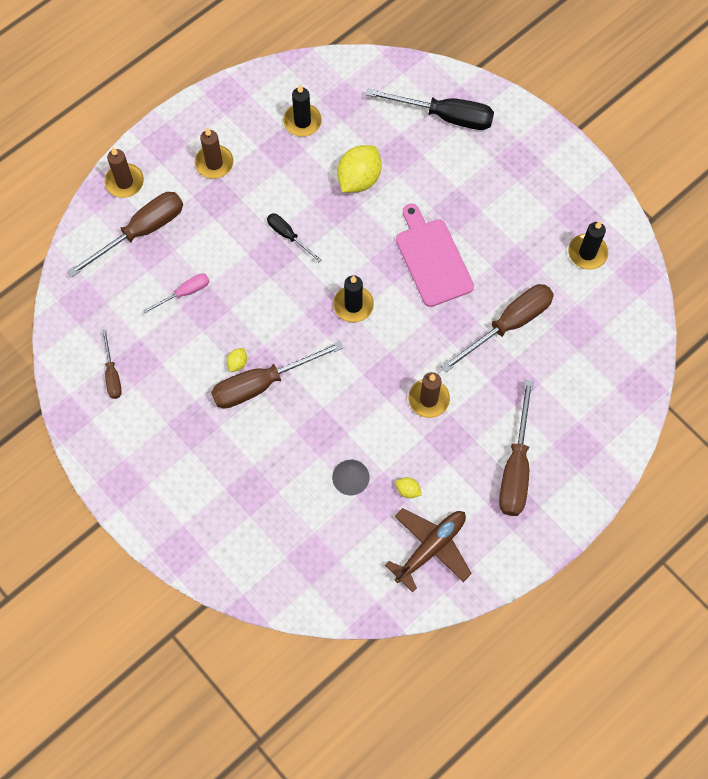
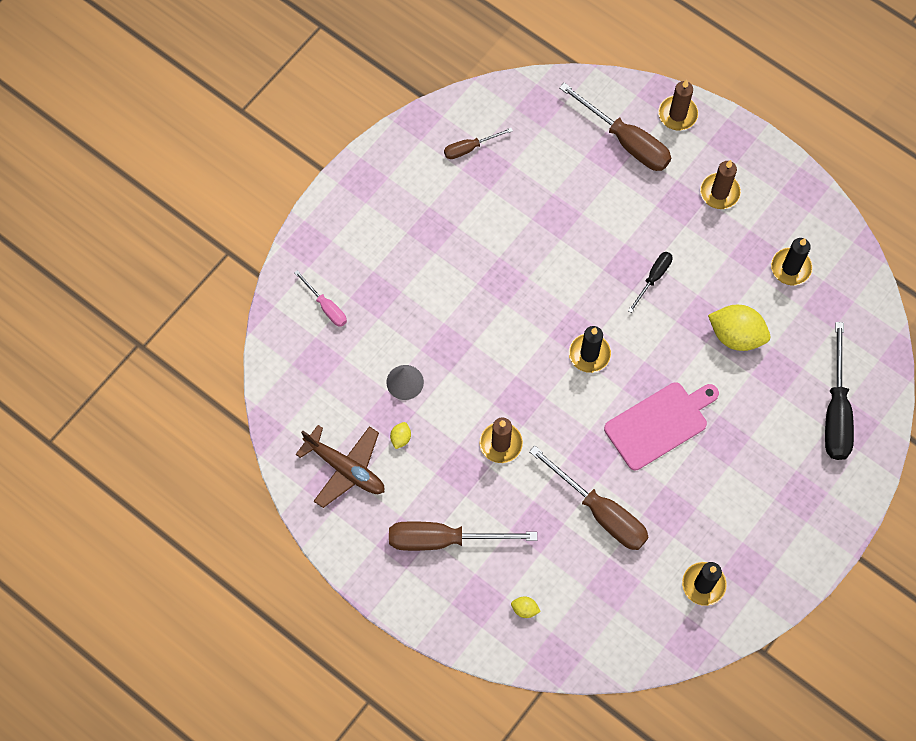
camera: 80 degrees right, 0 degrees up
(185, 293) = (568, 194): pink screwdriver -> pink screwdriver (326, 307)
(237, 363) = (504, 257): yellow lemon -> yellow lemon (525, 609)
(262, 383) = (487, 284): brown screwdriver -> none

